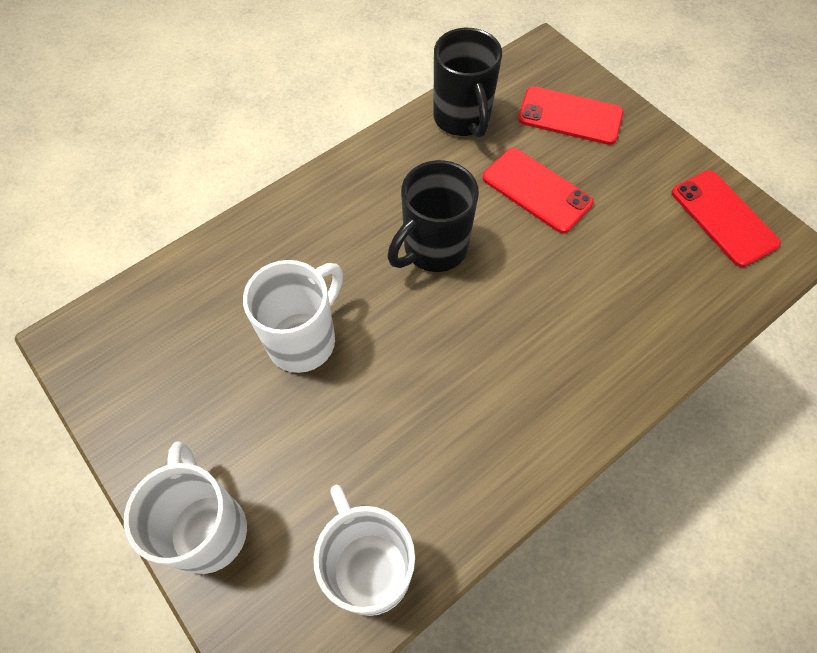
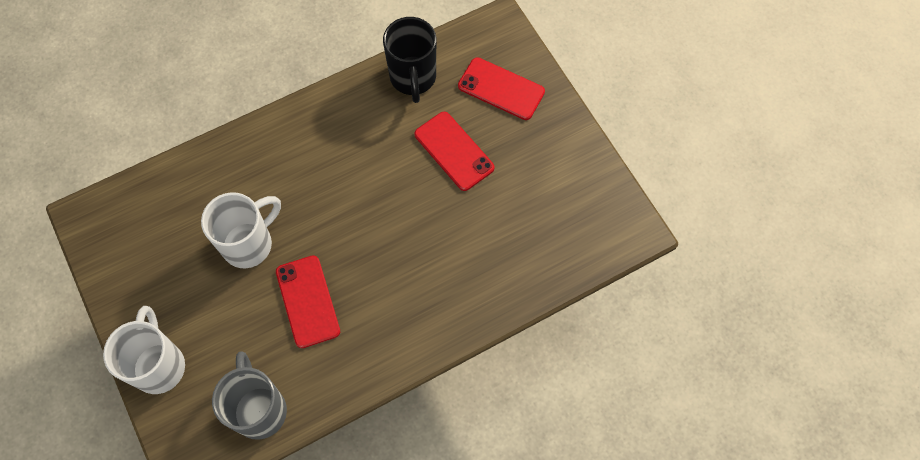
camera: 10 degrees right, 5 degrees up
(369, 568) = (259, 409): white mug -> grey mug
(433, 249) = (361, 187): black mug -> none
(723, 218) = (593, 198): red phone -> red phone (307, 301)

